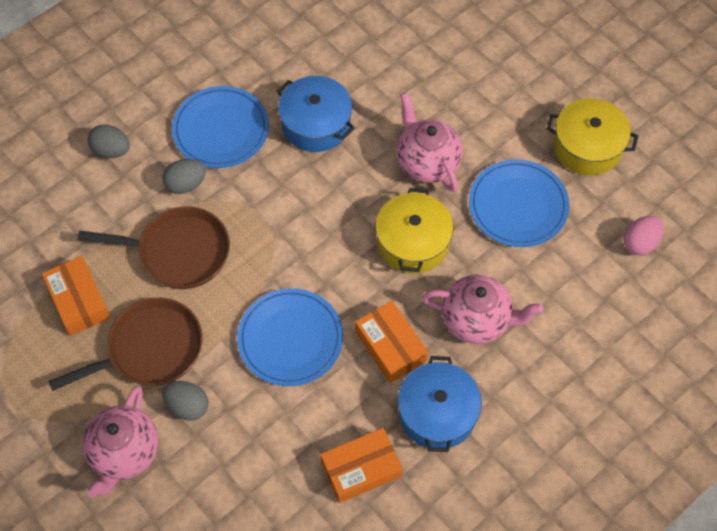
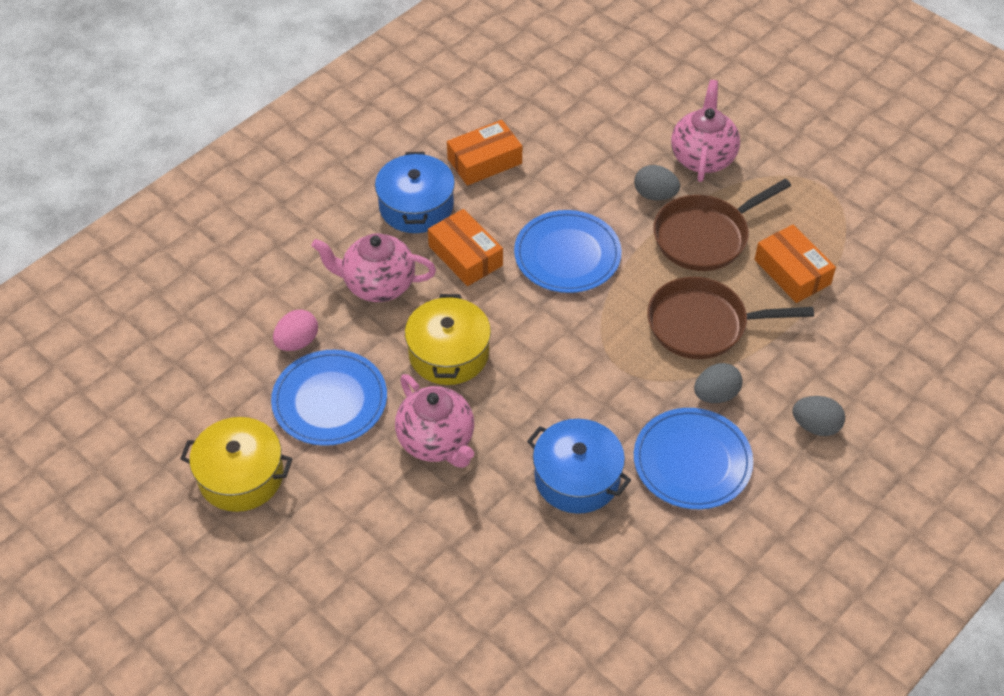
camera: 175 degrees right, 10 degrees down
(640, 243) = (195, 371): pink egg -> pink egg (297, 342)

